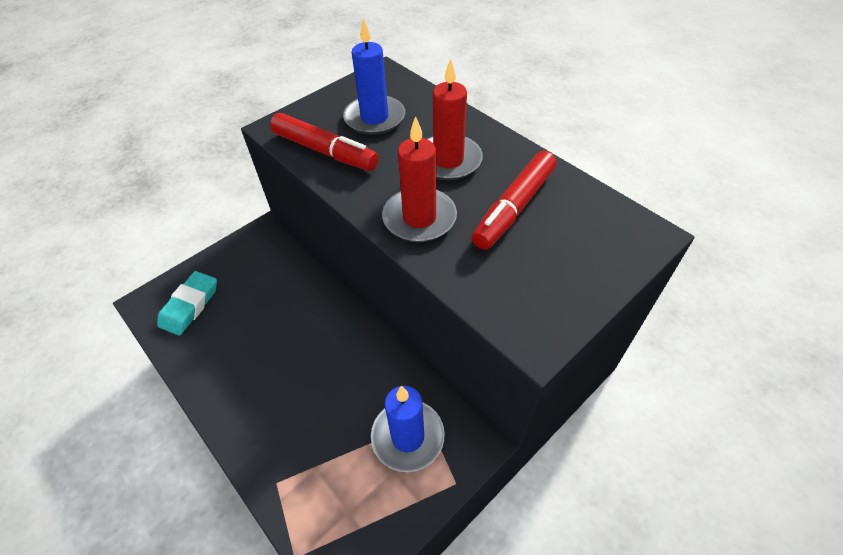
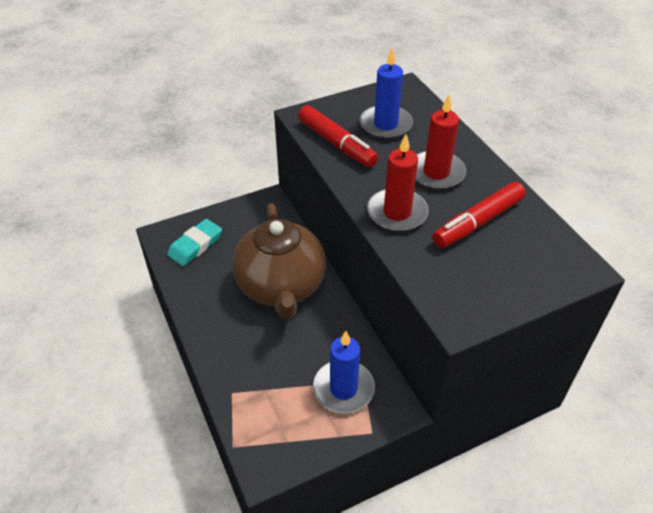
camera: 15 degrees right, 5 degrees down
(303, 330) = (281, 287): none -> brown teapot

